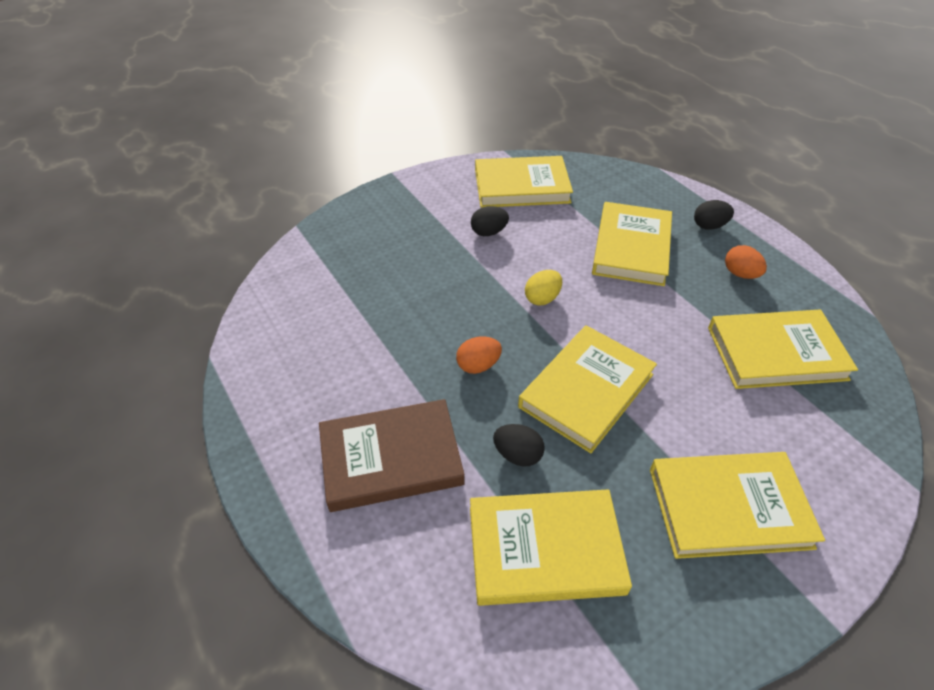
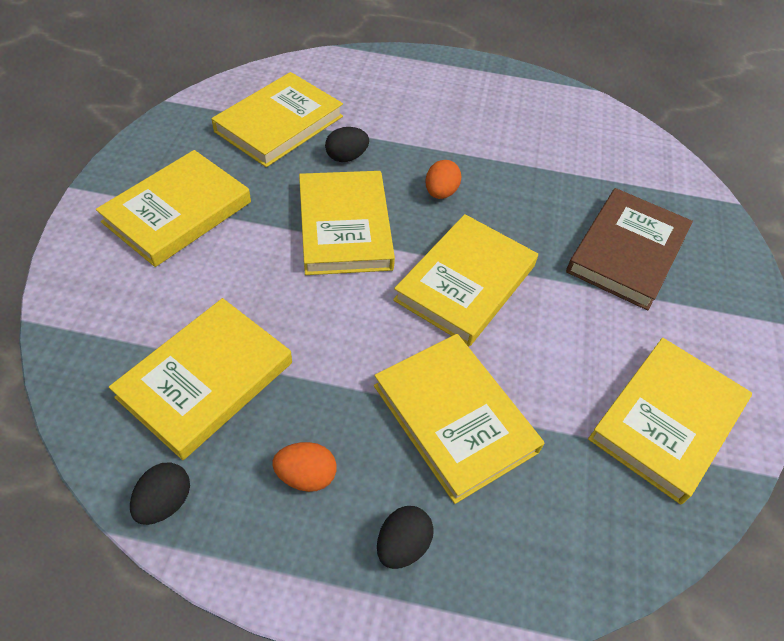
camera: 130 degrees right, 5 degrees up
(391, 458) = (417, 110): brown book -> brown book (627, 252)
(489, 232) = (602, 321): black egg -> black egg (165, 502)
(542, 298) = (465, 283): yellow egg -> yellow book

